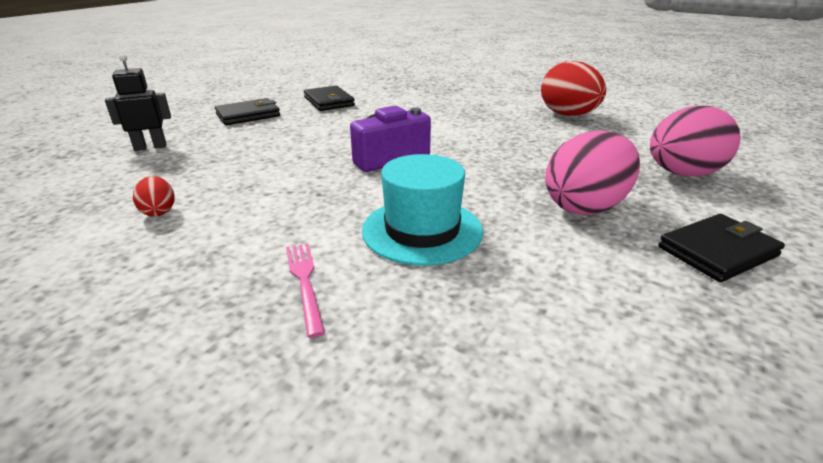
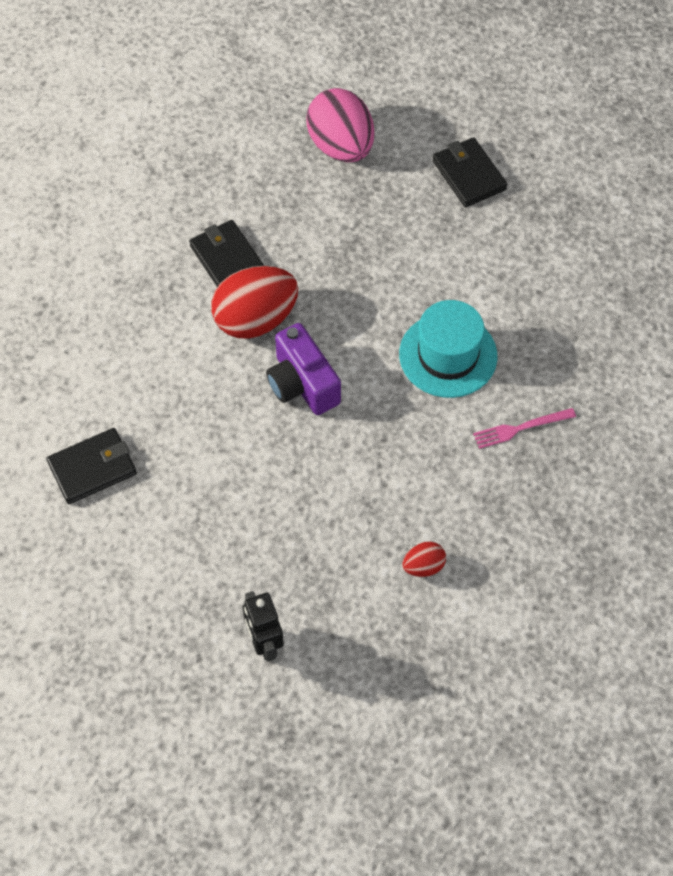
camera: 90 degrees left, 30 degrees up
(248, 115) = (148, 562): black wallet -> black wallet (227, 259)
(568, 115) = (171, 194): red egg -> red egg (255, 319)
(585, 207) = (405, 236): pink egg -> none

